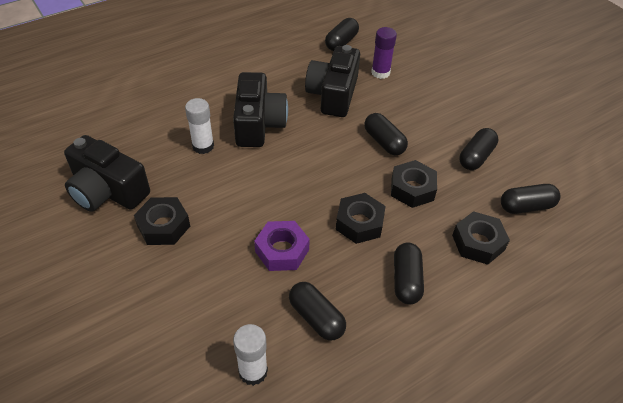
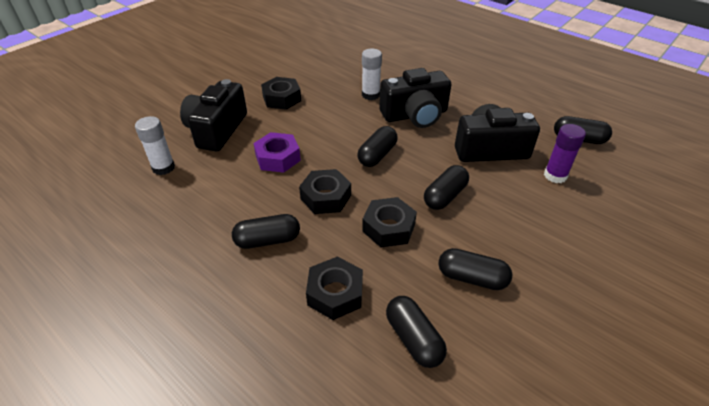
camera: 75 degrees right, 5 degrees down
(107, 191) = (304, 69): black camera -> black camera (217, 130)
(316, 317) = (215, 190): black capsule -> black capsule (377, 155)

